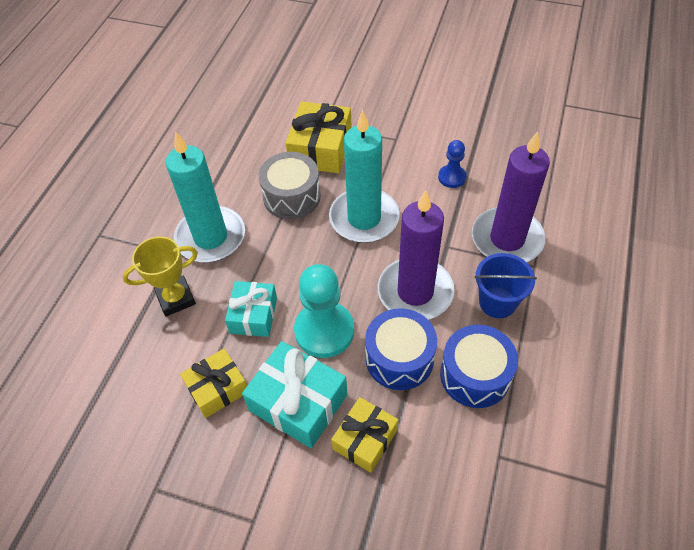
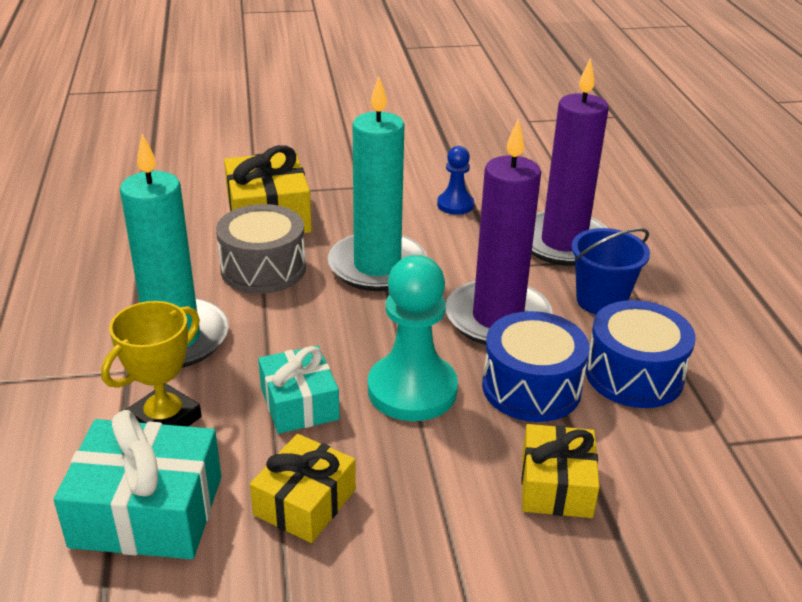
camera: 30 degrees left, 20 degrees down
(298, 402) = (435, 477): turquoise gift -> turquoise gift (147, 511)

